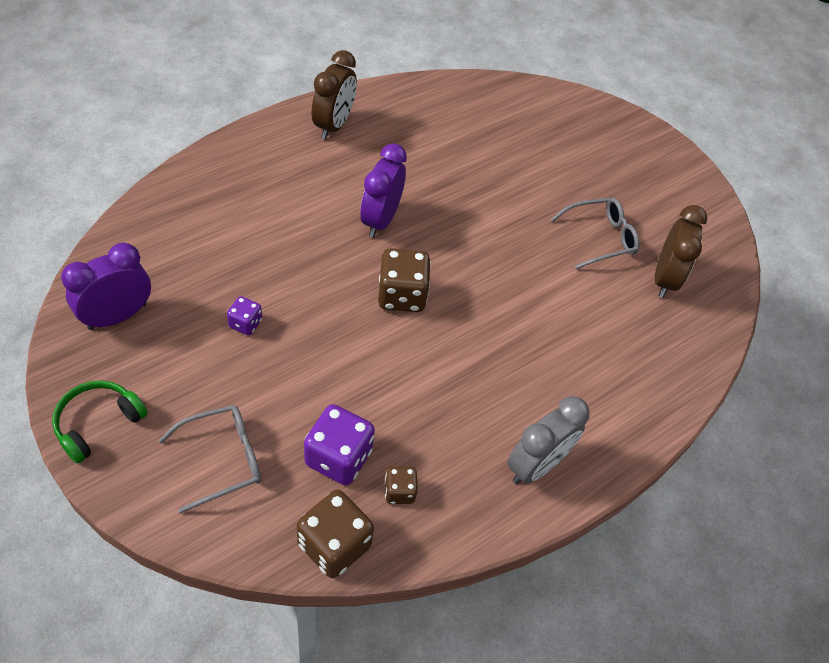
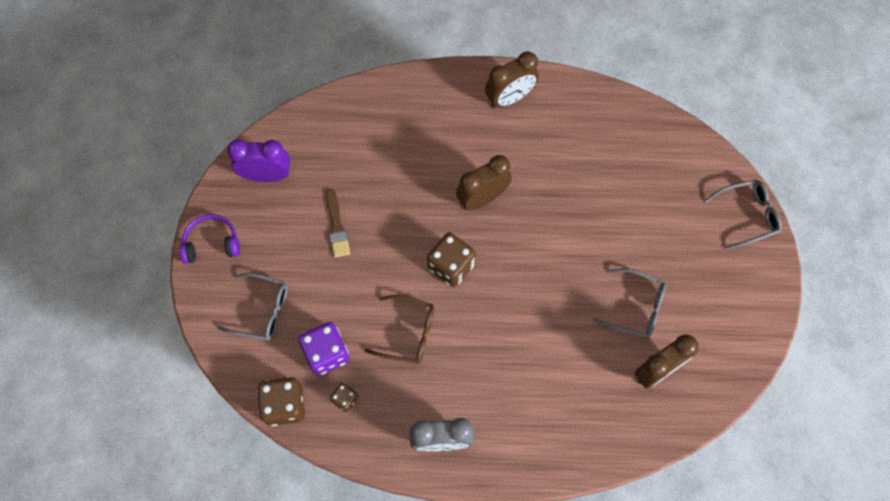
camera: 45 degrees right, 15 degrees up
(98, 423) = (212, 243): green headphones -> purple headphones
(245, 324) = (337, 226): purple dice -> brown brush
(380, 220) = (482, 198): purple clock -> brown clock
(411, 383) = (408, 333): none -> brown glasses
(618, 123) = (746, 215): none -> grey glasses

